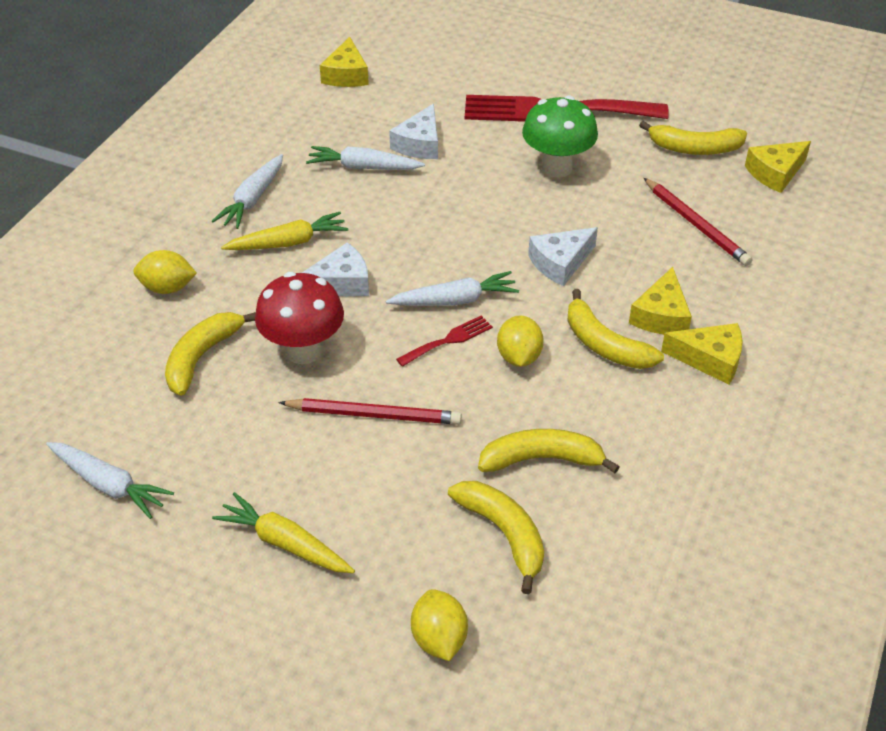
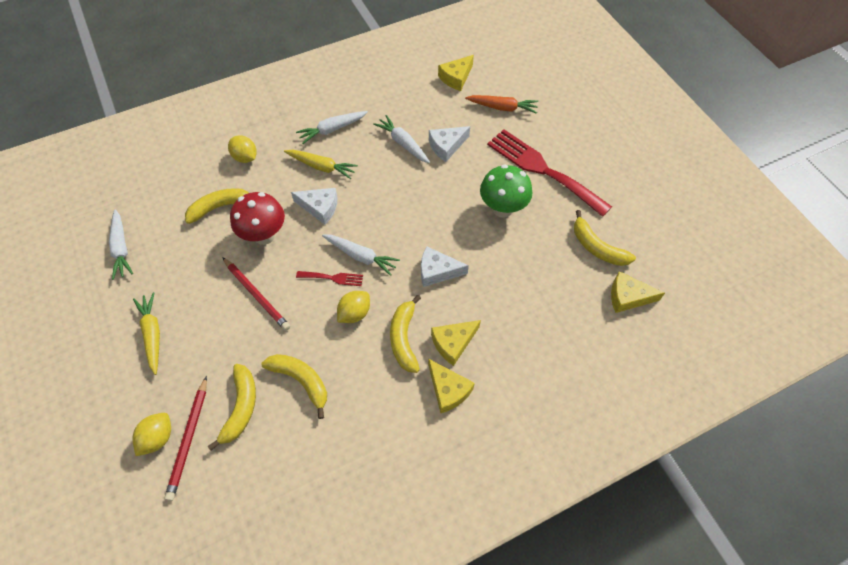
camera: 40 degrees right, 15 degrees up
(437, 77) = (502, 108): none -> orange carrot
(696, 224) = (539, 299): red pencil -> red pencil (189, 439)

